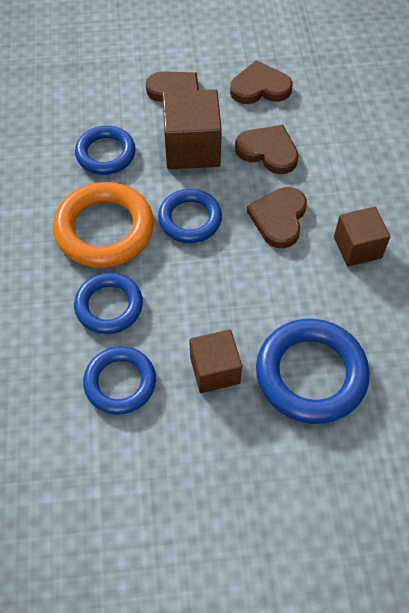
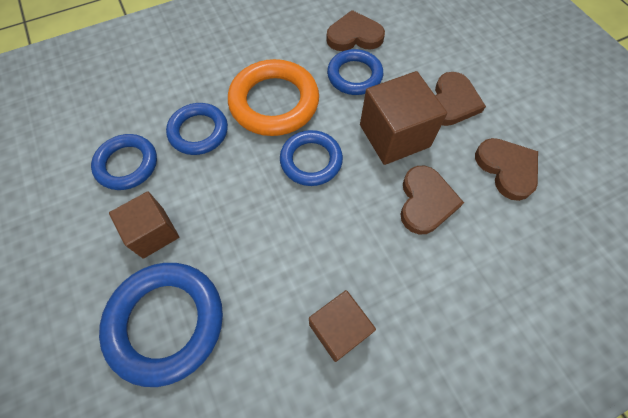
camera: 70 degrees right, 5 degrees up
(279, 218) = (344, 237): brown heart -> brown heart (354, 36)

